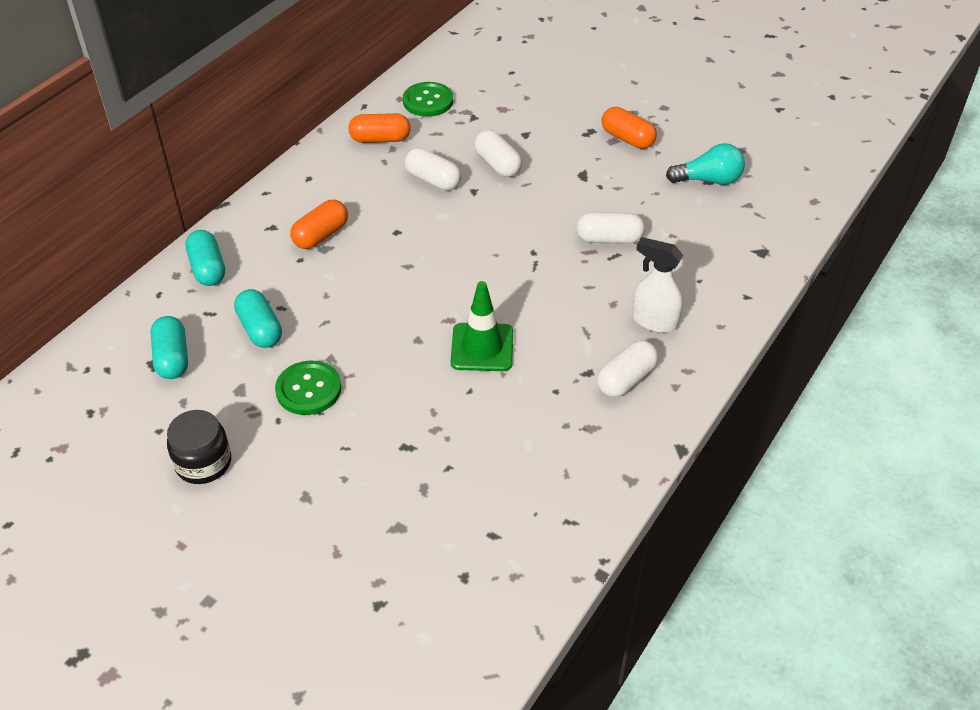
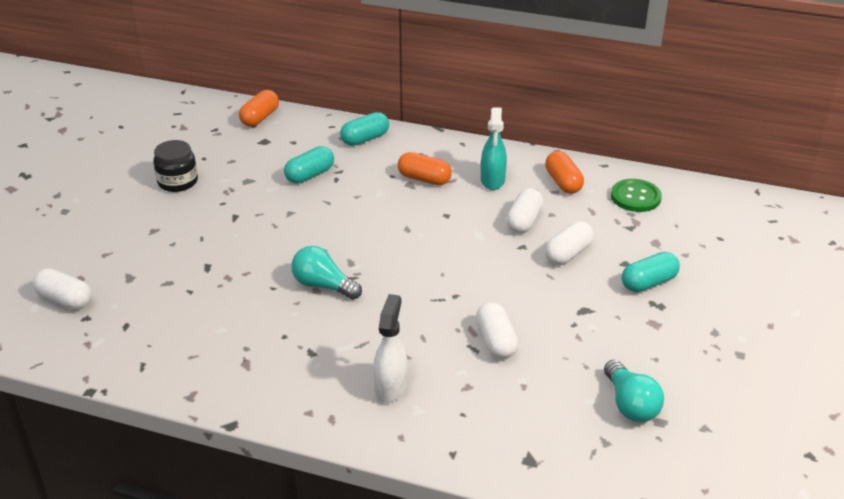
camera: 75 degrees right, 10 degrees down
(172, 358) = (270, 147): turquoise capsule -> turquoise capsule (648, 283)
(308, 389) = (255, 209): green button -> none
(351, 186) = (492, 181): none -> turquoise spray bottle
(482, 347) = (323, 286): green traffic cone -> turquoise light bulb
(626, 379) = (309, 378): white capsule -> white capsule (65, 300)
(627, 139) = (663, 333): orange capsule -> orange capsule (260, 118)

